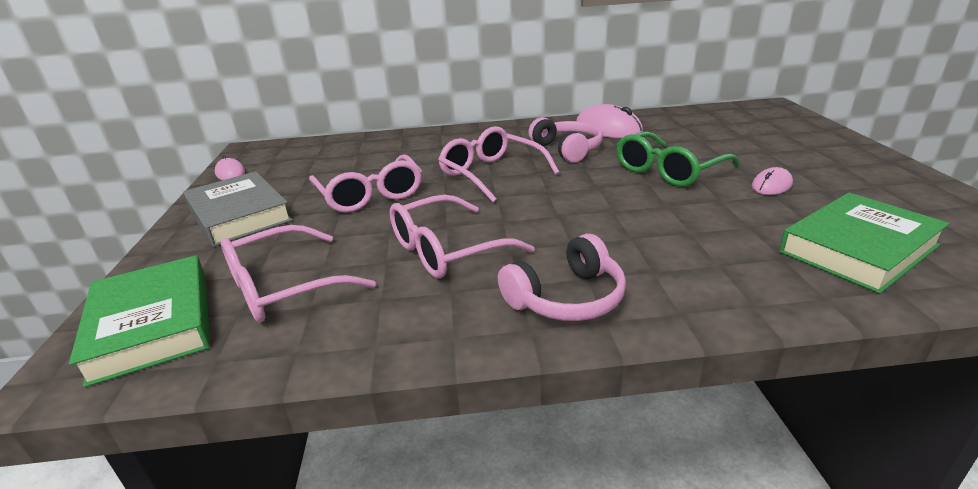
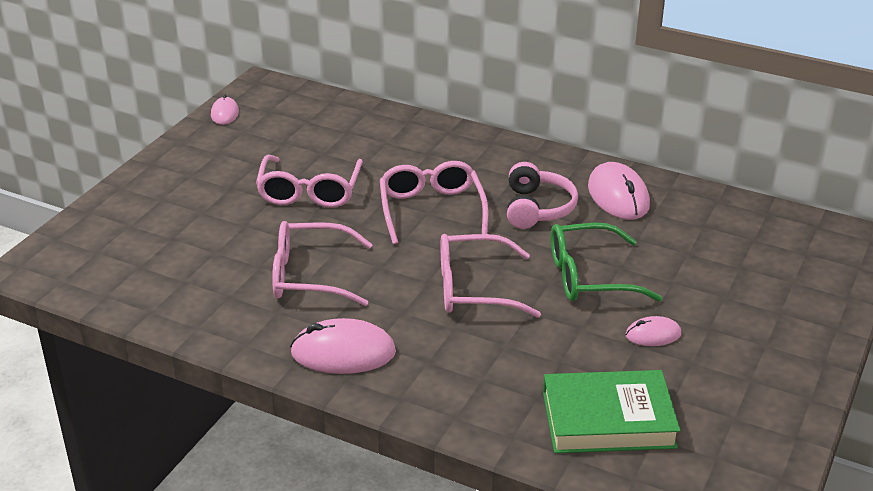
camera: 30 degrees right, 5 degrees up
(152, 324) = (88, 251): green book -> none
(239, 215) = (198, 171): grey book -> none
(285, 287) = (180, 258): pink glasses -> pink glasses (475, 288)
(567, 298) = (343, 352): pink headphones -> pink mouse

